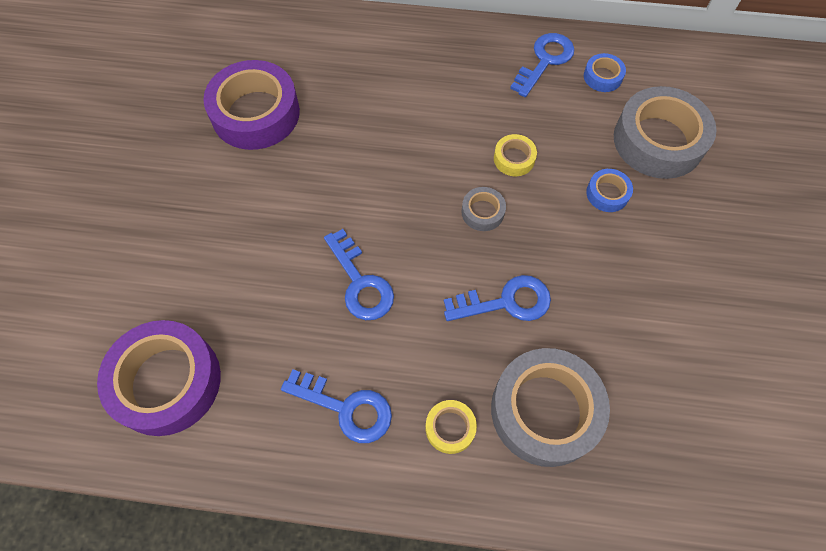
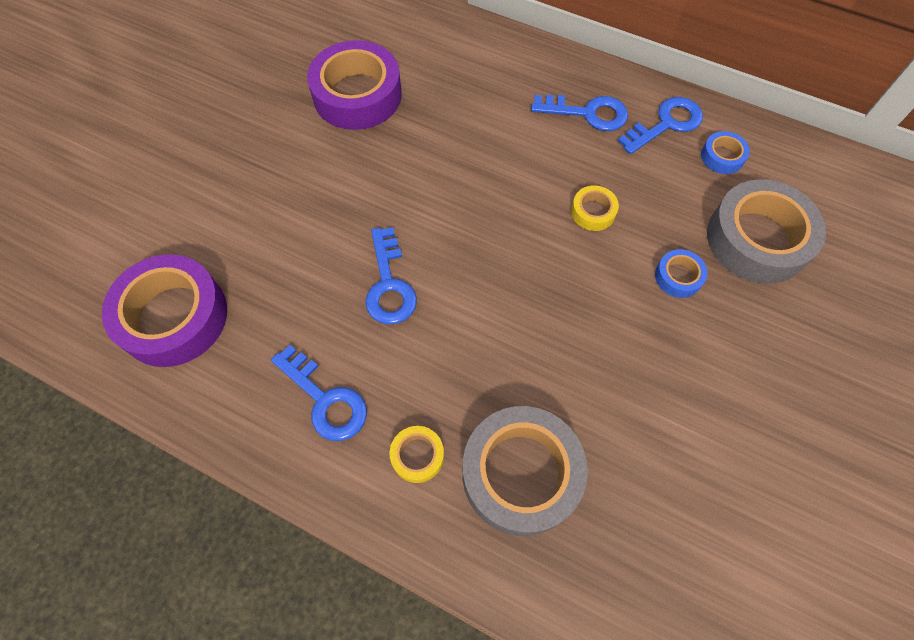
camera: 20 degrees right, 0 degrees up
(482, 212) = (538, 255): grey tape -> none
(506, 302) = (525, 351): blue key -> blue key (587, 113)

